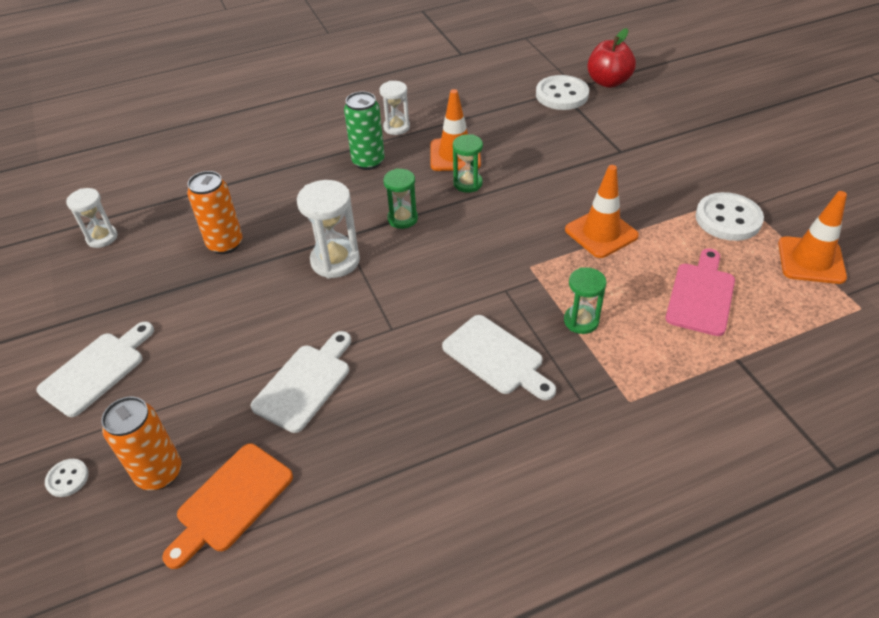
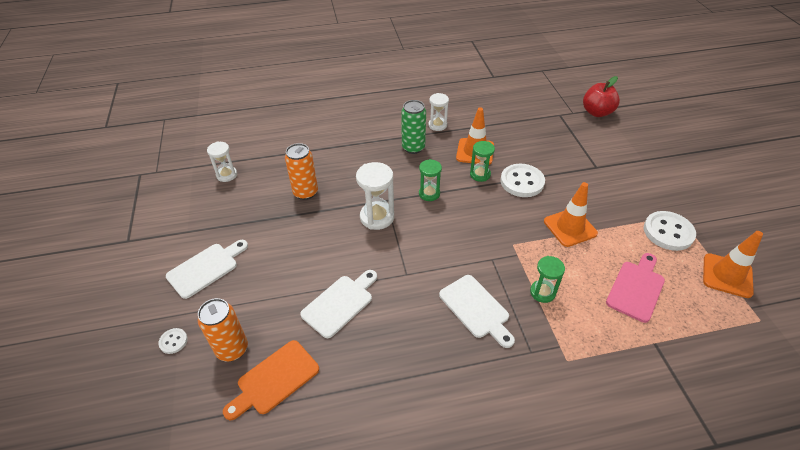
camera: 10 degrees right, 0 degrees up
(562, 95) = (560, 117): white button -> white button (522, 182)

